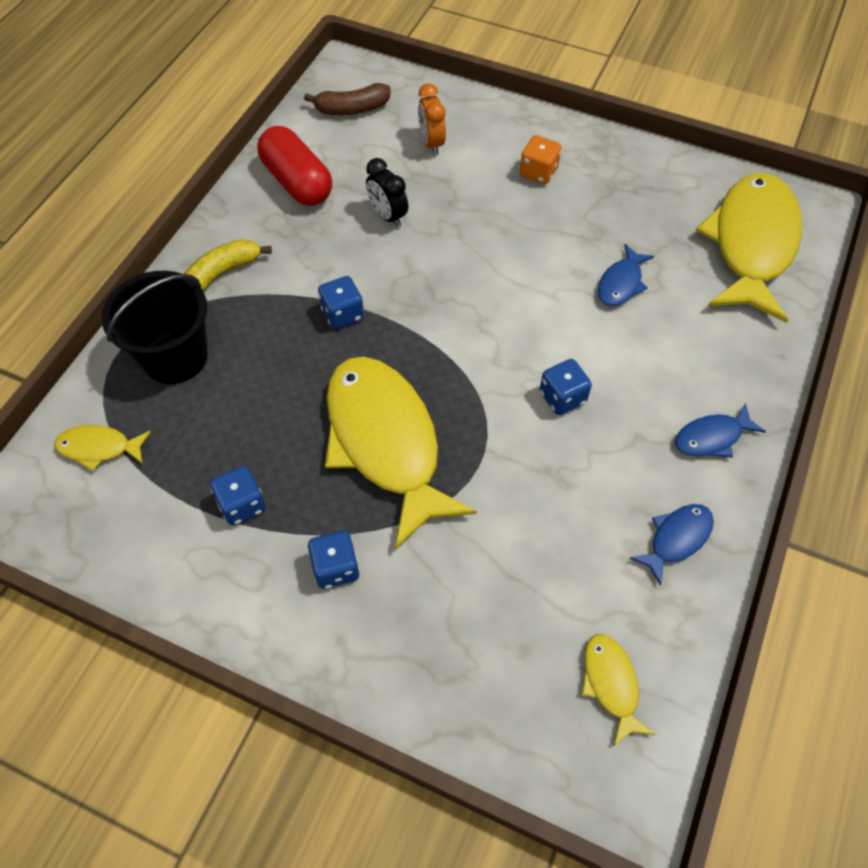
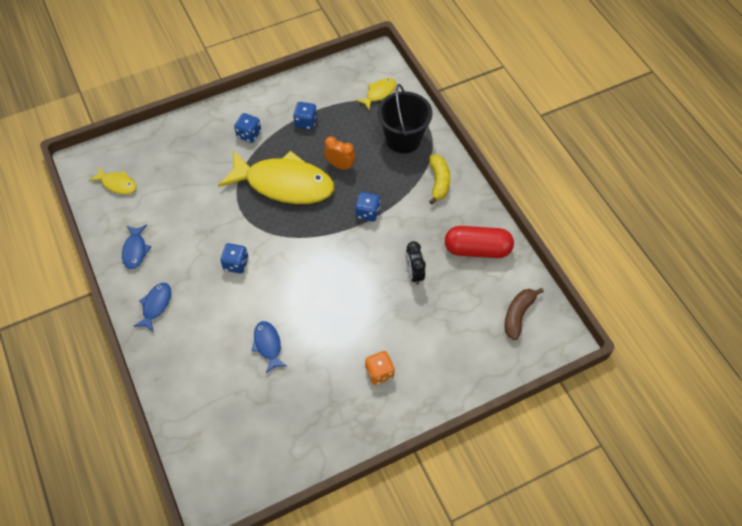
camera: 130 degrees right, 0 degrees up
(388, 216) = (414, 274): black clock -> black clock turned 105 degrees counterclockwise
(431, 143) = (452, 335): orange clock -> orange clock (340, 165)
(751, 244) = (226, 437): yellow fish -> none

